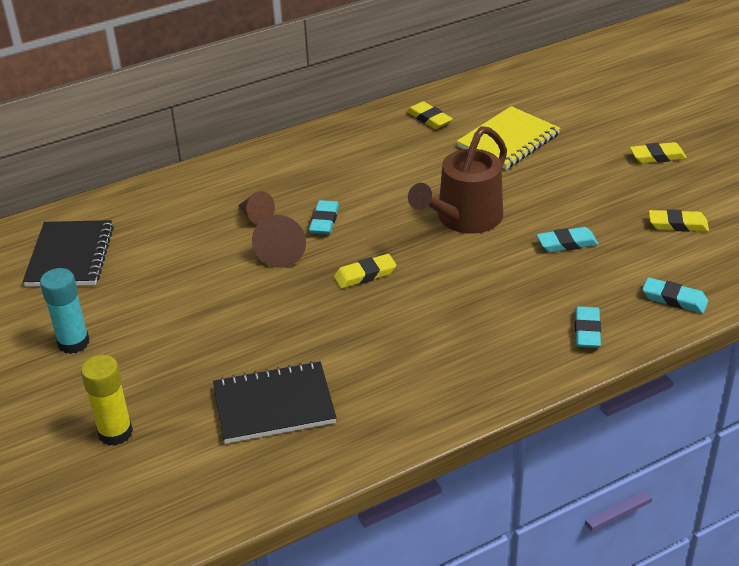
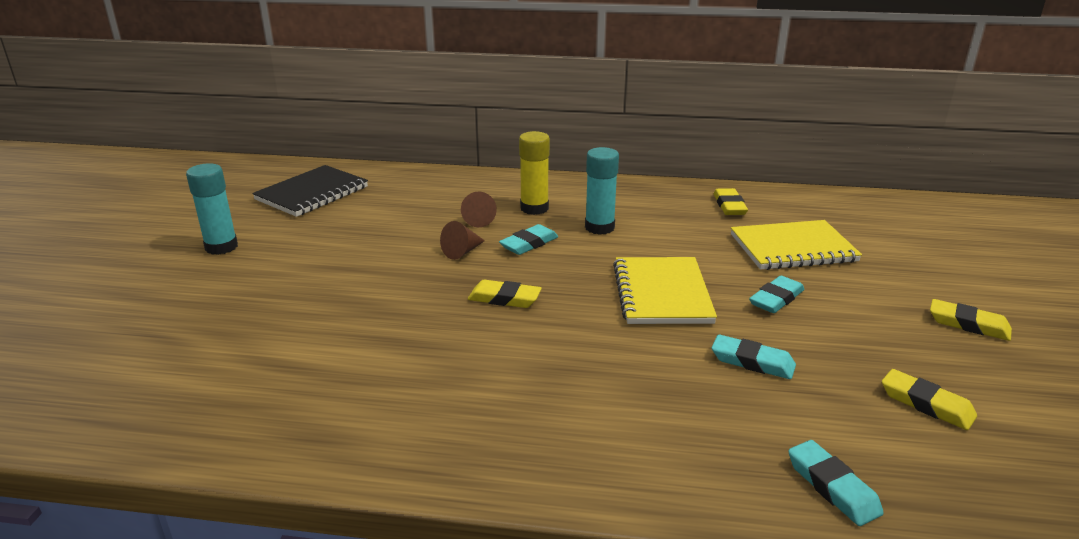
camera: 35 degrees right, 10 degrees down
(115, 433) = (138, 322): yellow glue stick -> yellow glue stick (534, 208)
(274, 405) = (272, 366): black notebook -> none
(283, 251) = (462, 251): brown cone -> brown cone, size x0.65
(358, 182) = (599, 227): none -> turquoise glue stick
(463, 219) = (662, 293): brown watering can -> yellow notebook
(587, 331) = (670, 464): turquoise eraser -> turquoise eraser (776, 299)

